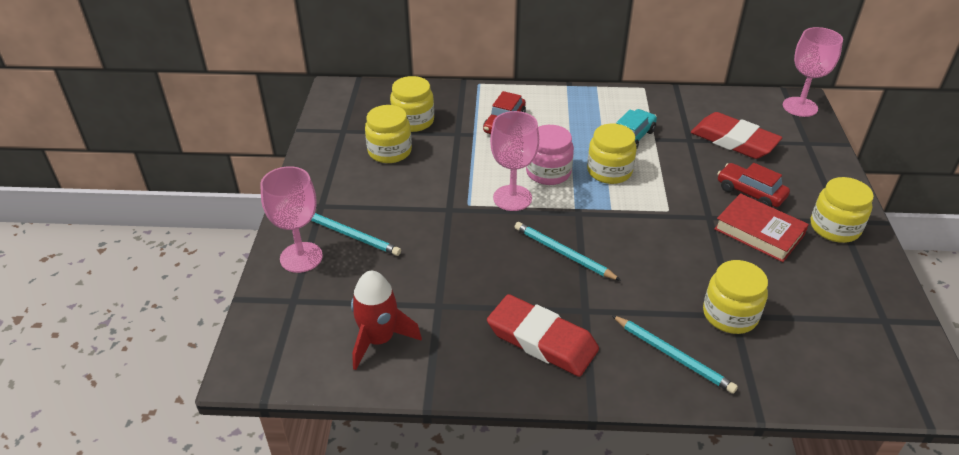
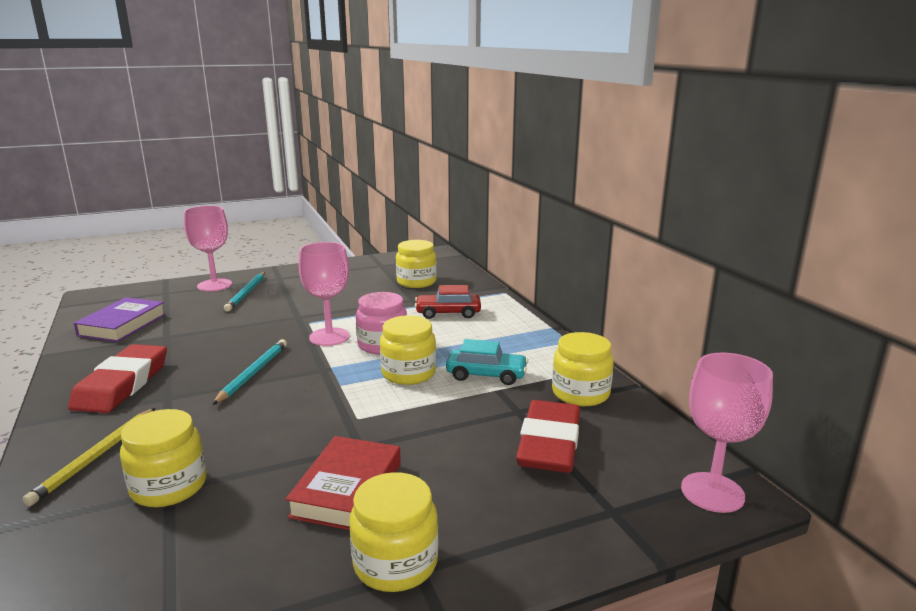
camera: 65 degrees right, 20 degrees down
(379, 340) = (122, 325): red rocket -> purple book
(389, 151) = (365, 283): yellow jar -> yellow jar (580, 393)
(673, 355) = (96, 457): turquoise pencil -> yellow pencil
(750, 193) = (434, 471): red car -> none

